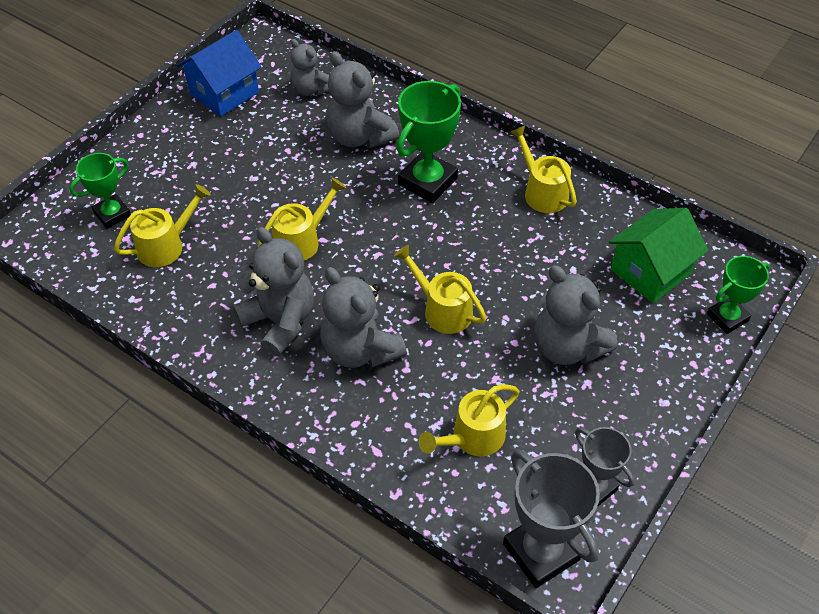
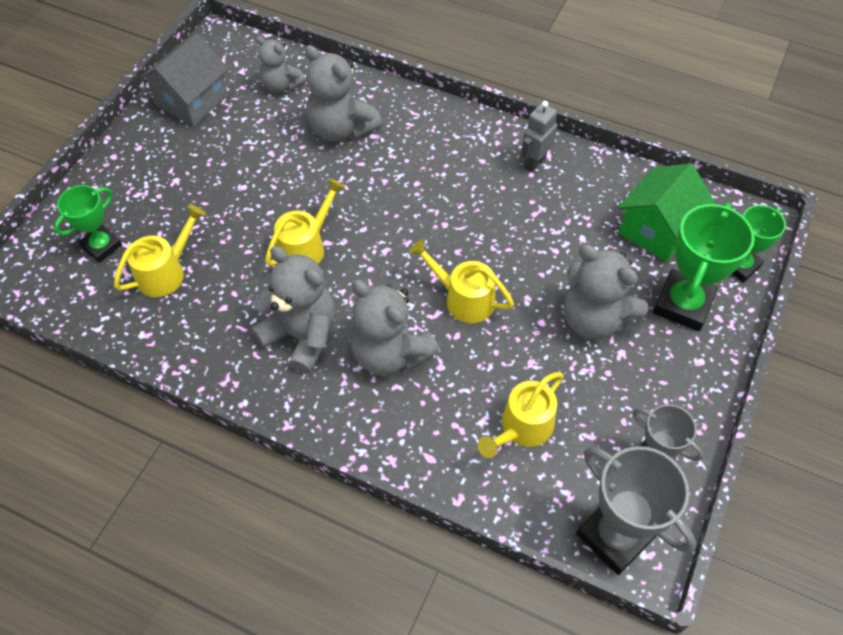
camera: 10 degrees left, 5 degrees up
(224, 93) = (192, 100): blue house -> grey house
(427, 181) = (420, 167): green trophy -> green trophy (683, 304)
(542, 192) = (534, 162): yellow watering can -> grey robot

